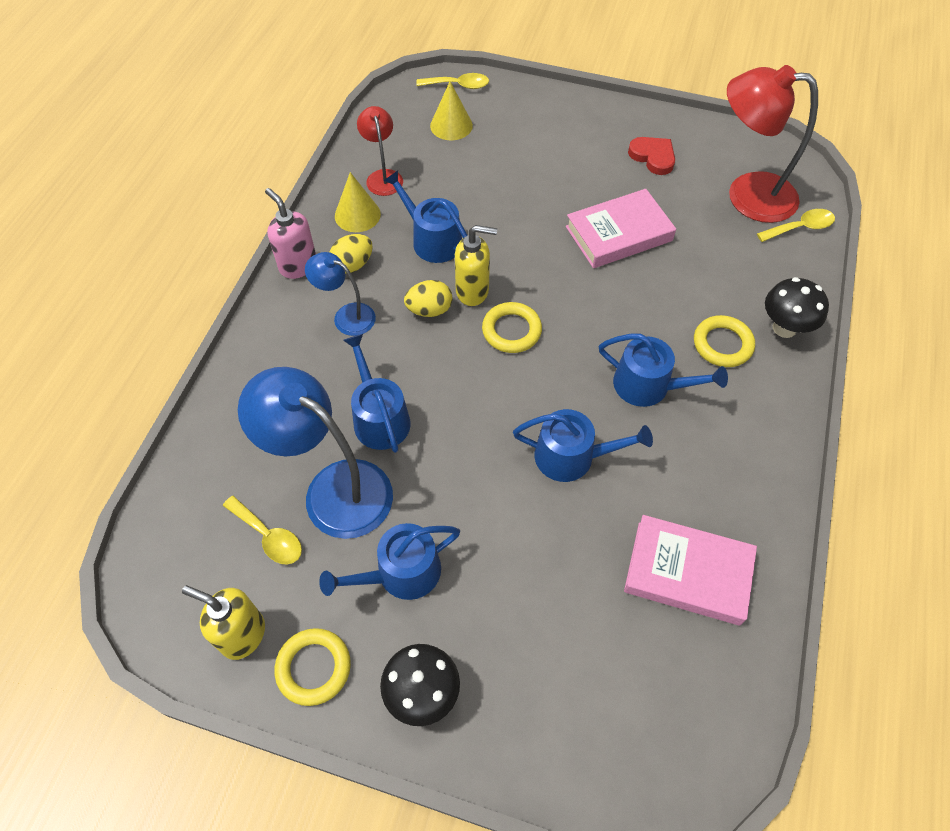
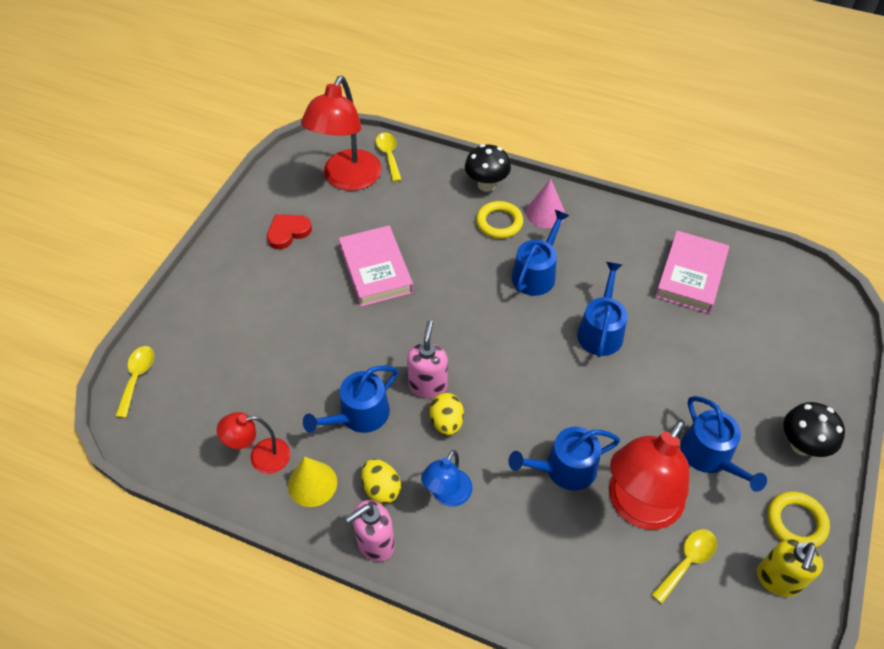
camera: 85 degrees left, 5 degrees down
(333, 489) = (637, 507): blue lamp -> red lamp
(451, 125) = (199, 388): yellow cone -> none
(473, 291) = (428, 385): yellow soap dispenser -> pink soap dispenser
(511, 330) = (475, 359): yellow ring -> none
(754, 394) = (545, 213): none -> pink cone

